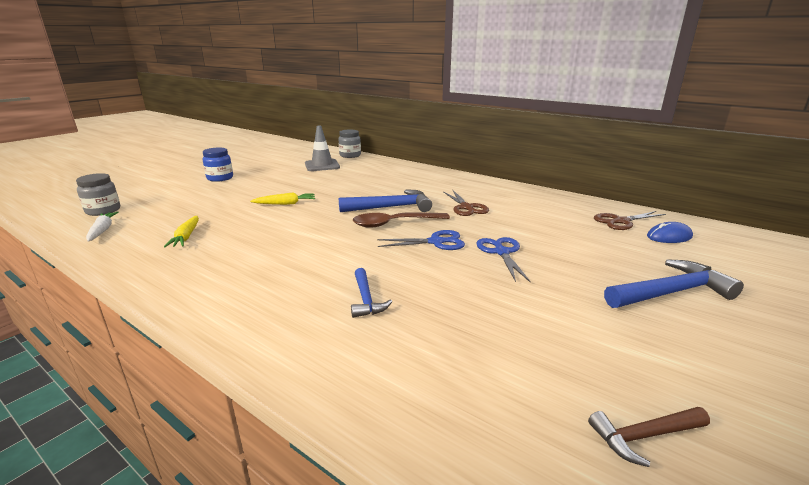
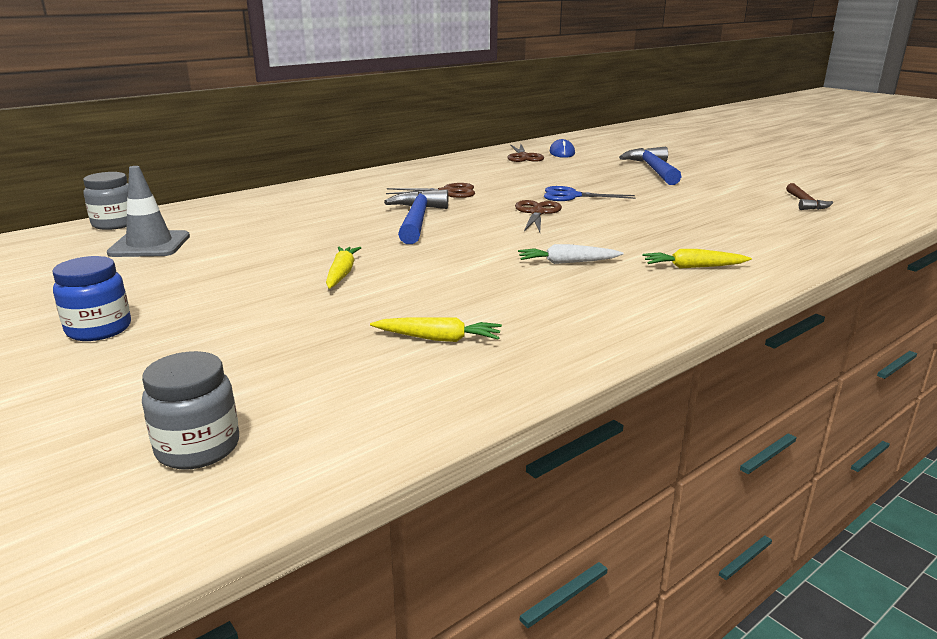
camera: 75 degrees left, 0 degrees up
(102, 230) = (347, 424): white carrot -> white carrot (567, 262)
(311, 320) = (693, 267): none -> yellow carrot
(366, 299) = (655, 246): blue hammer -> none
(395, 223) = (473, 223): brown spoon -> none
(435, 242) = (537, 213): blue scissors -> brown scissors

